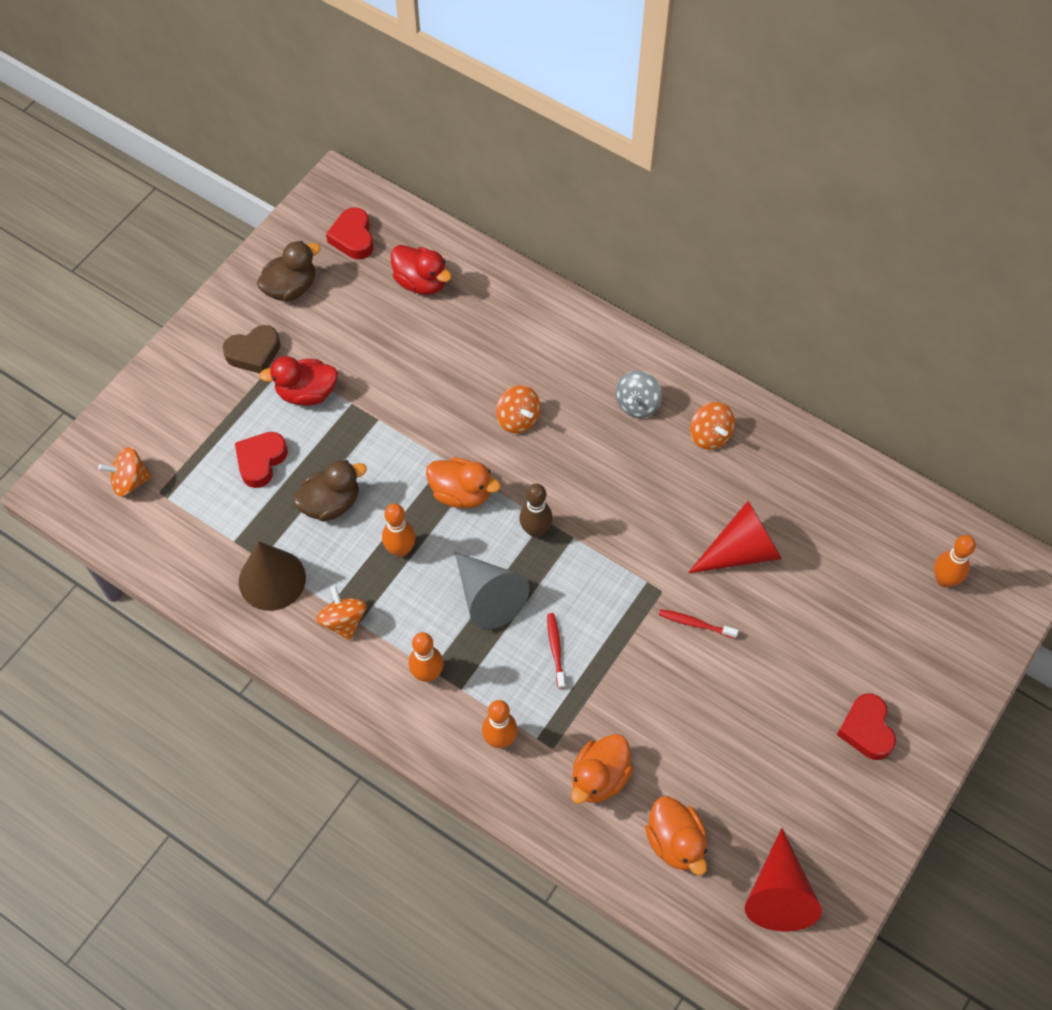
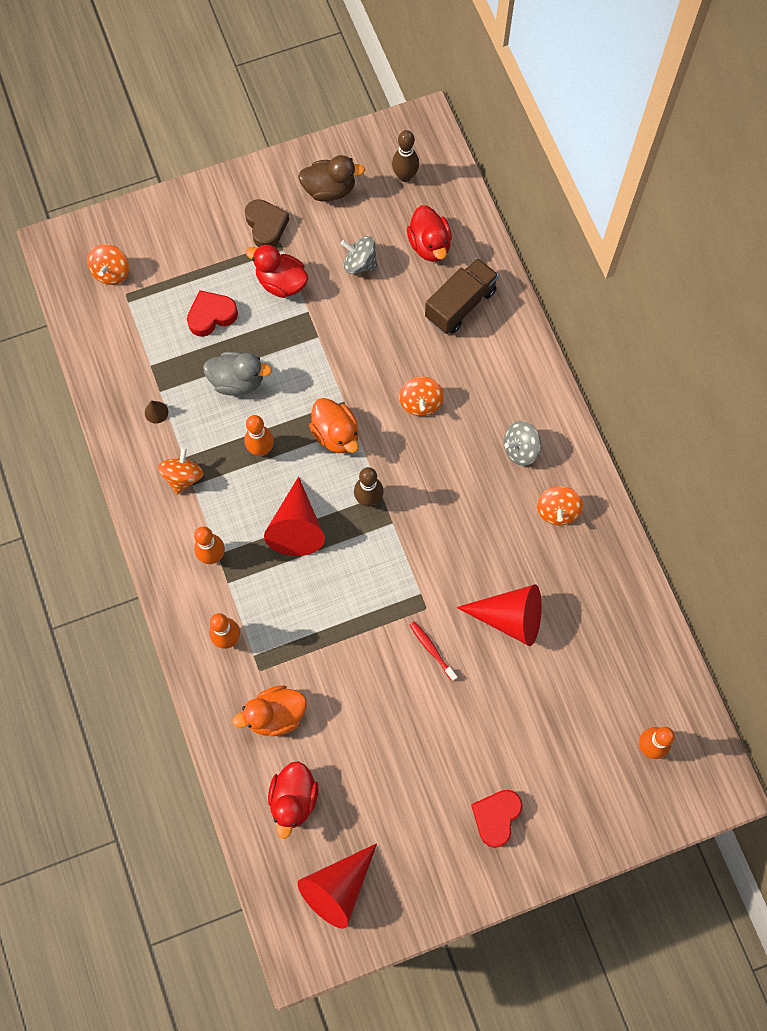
camera: 35 degrees right, 10 degrees up
(130, 481) = (111, 272): orange spinning top -> orange spinning top turned 105 degrees counterclockwise
(254, 353) = (266, 226): brown heart -> brown heart turned 120 degrees counterclockwise
(272, 579) = (156, 412): brown cone -> brown cone, size x0.41
(331, 503) = (237, 381): brown duck -> grey duck
(353, 238) = (405, 176): red heart -> brown bowling pin
(368, 334) = (360, 263): none -> grey spinning top
(488, 315) = (460, 304): none -> brown truck
(488, 597) = (296, 527): grey cone -> red cone
(555, 649) = (315, 599): red toothbrush -> none
(675, 842) = (293, 799): orange duck -> red duck

